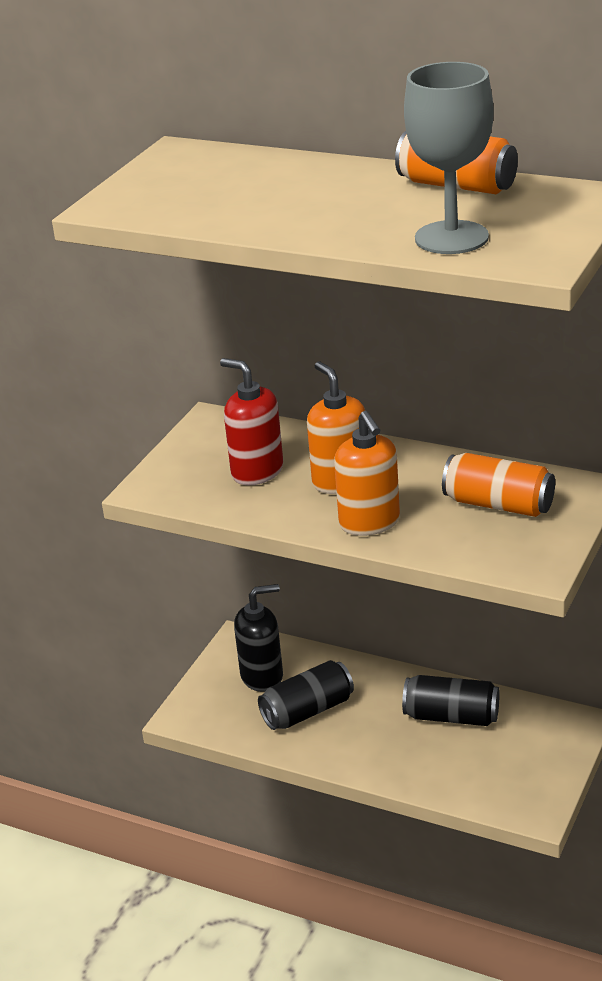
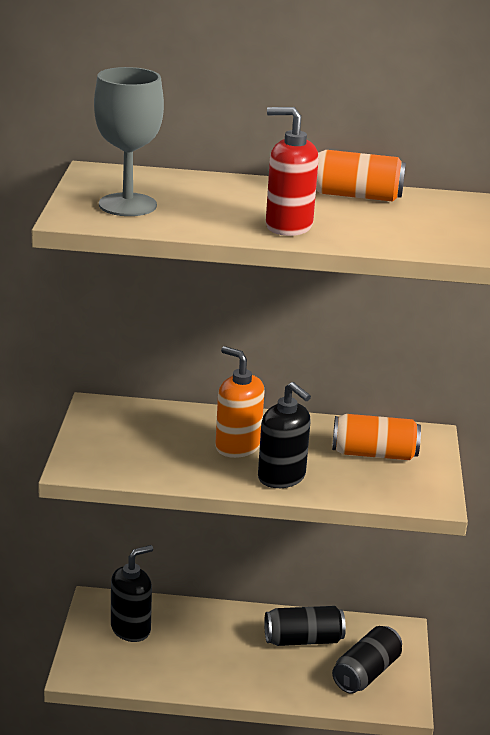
camera: 25 degrees left, 5 degrees down
(257, 471) = (162, 445): red soap dispenser -> red soap dispenser (288, 226)
(307, 711) = (183, 652): black can -> black can (366, 673)
(369, 522) = (282, 477): orange soap dispenser -> black soap dispenser
(451, 238) = (387, 234): grey goblet -> grey goblet (127, 205)

